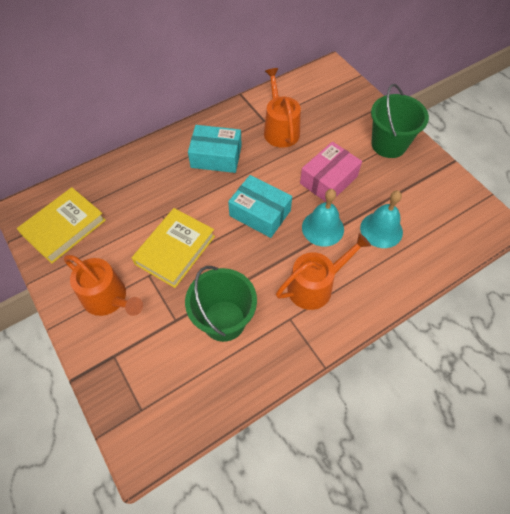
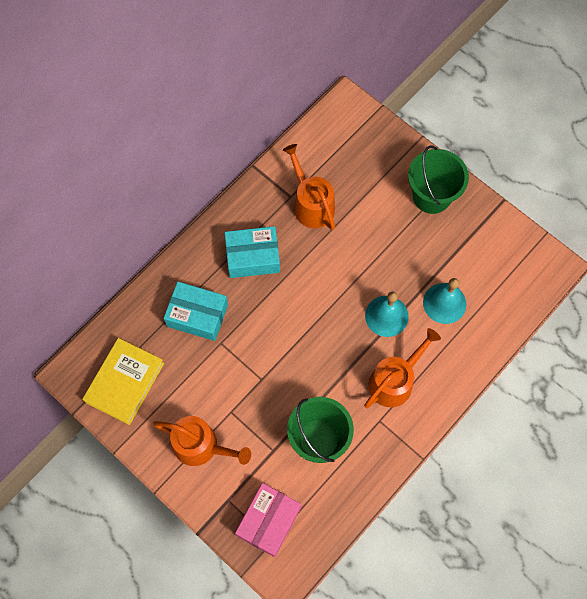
camera: 15 degrees left, 10 degrees up
(175, 250) = (247, 378): yellow book -> none
(260, 213) = (319, 315): turquoise box -> turquoise box (197, 315)
(328, 180) = (379, 257): pink box -> pink box (268, 521)

